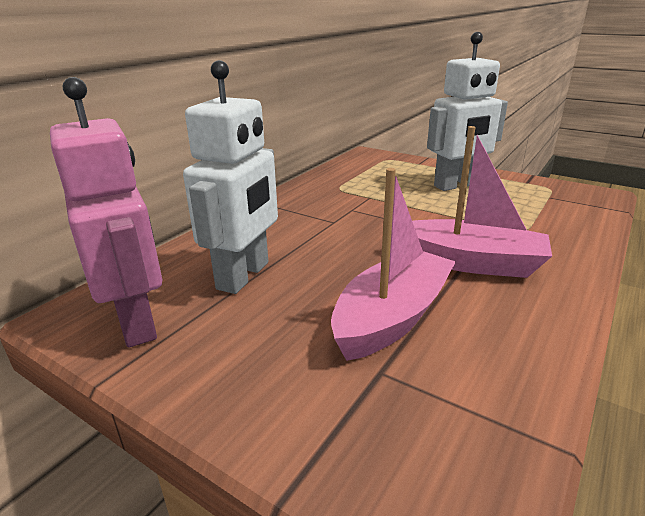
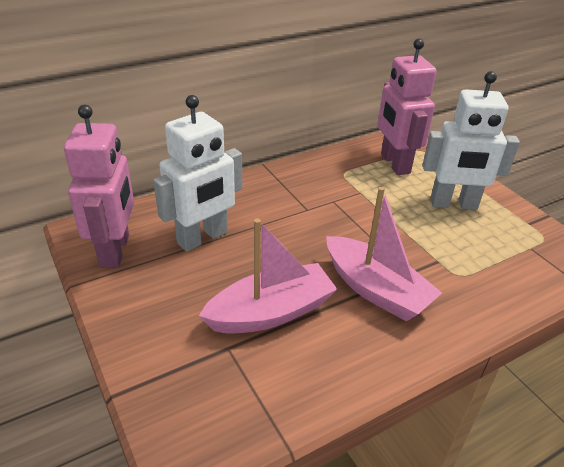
camera: 25 degrees right, 10 degrees up
(377, 172) = (394, 164): none -> pink robot

